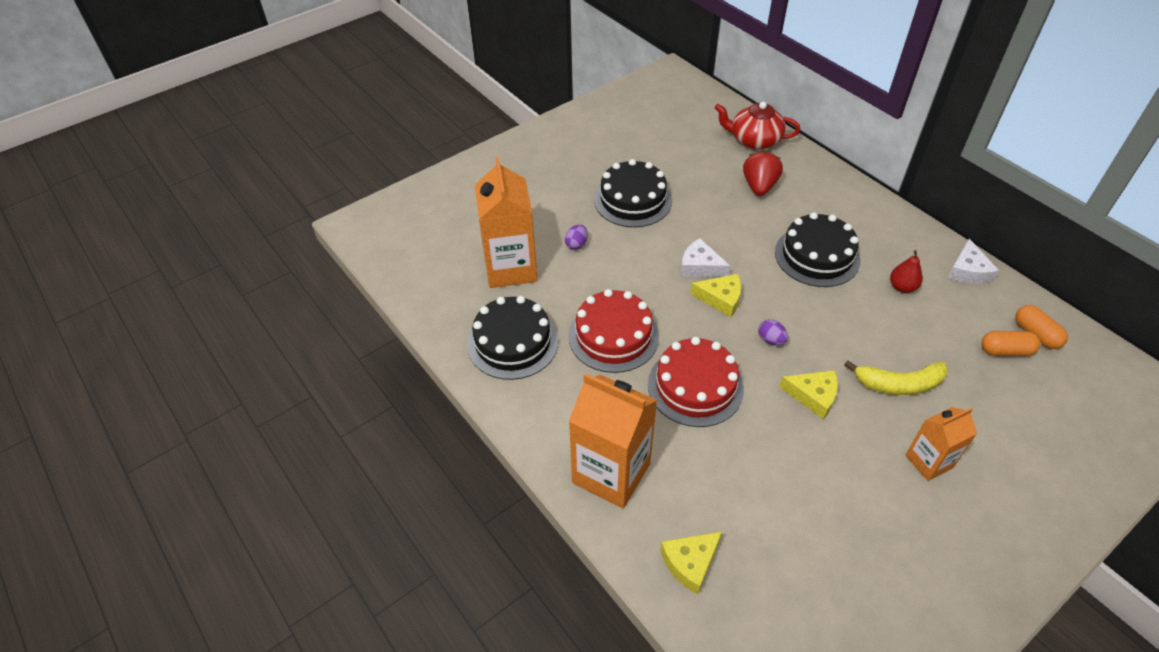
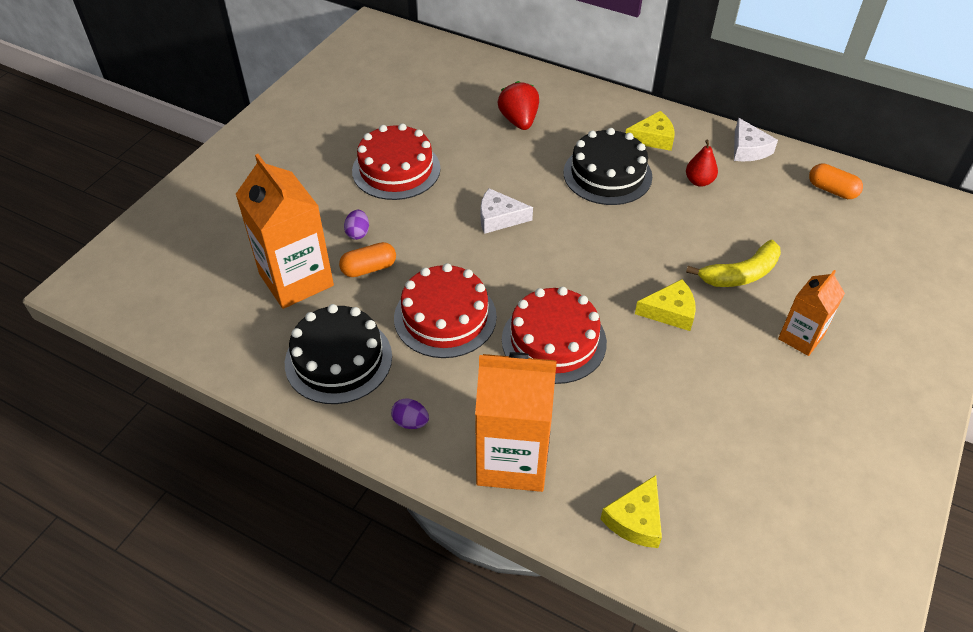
camera: 25 degrees left, 0 degrees up
(633, 200) = (396, 169): black cake -> red cake
(721, 299) = (536, 244): yellow cheese -> yellow cheese (653, 138)
(754, 140) = (491, 76): red teapot -> none
(771, 340) = (604, 270): purple egg -> purple egg (410, 422)
(1005, 351) = (814, 213): orange capsule -> orange capsule (369, 268)

